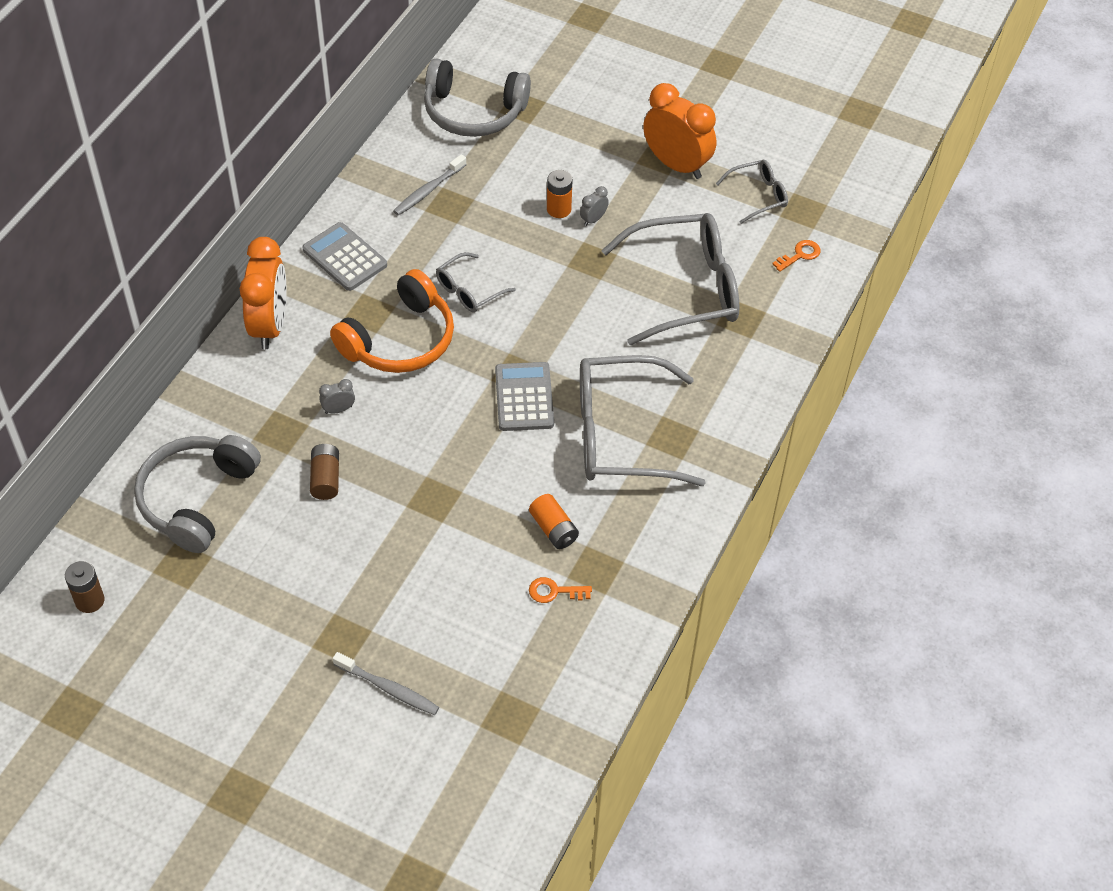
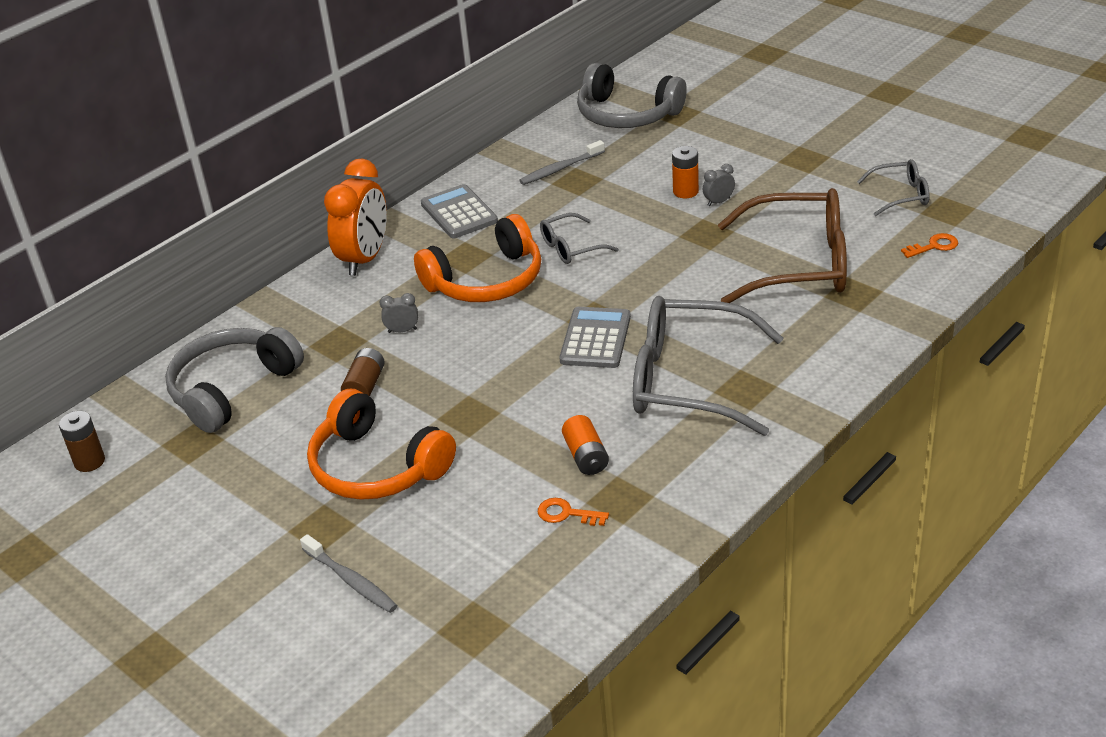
camera: 20 degrees right, 15 degrees down
(369, 567) = (377, 467): none -> orange headphones
(676, 165) = (819, 165): orange clock -> none
(684, 289) = (797, 264): grey glasses -> brown glasses

